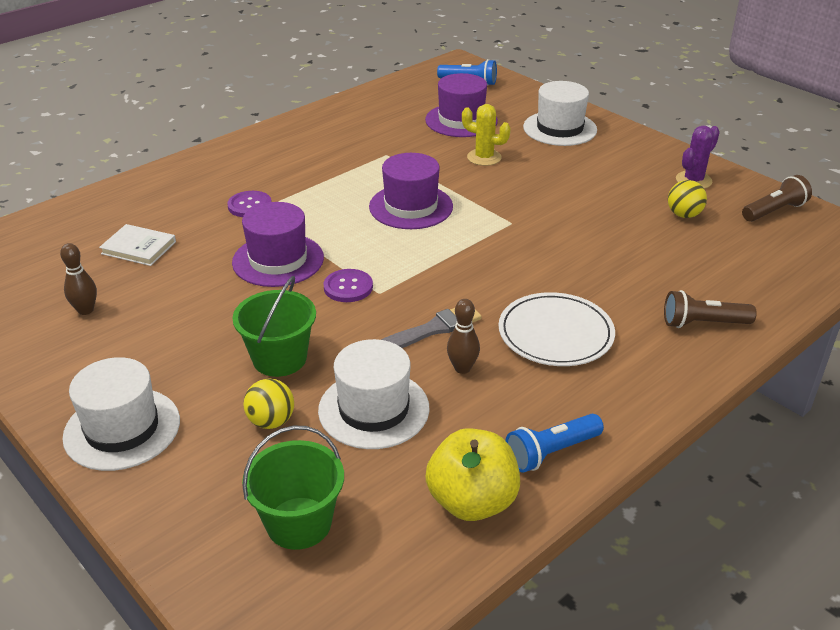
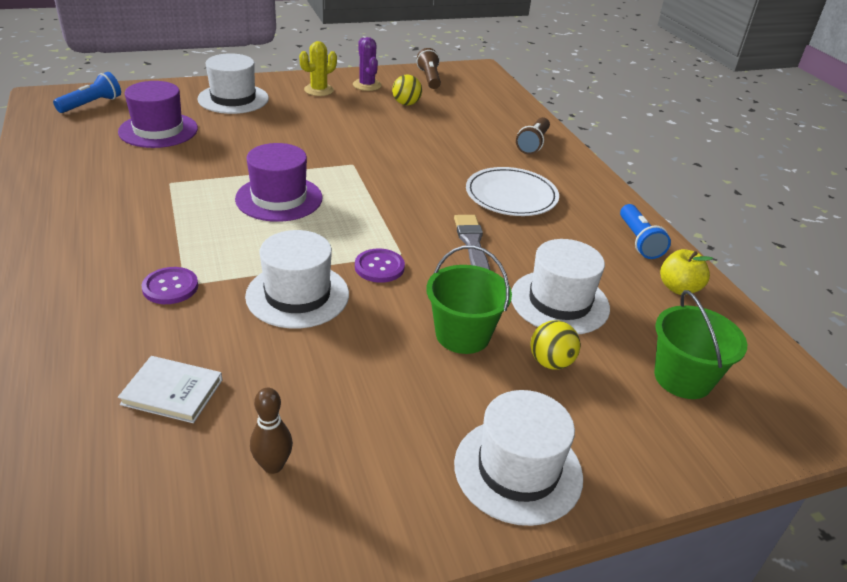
camera: 70 degrees left, 0 degrees up
(139, 248) = (172, 392): white book -> white book turned 60 degrees clockwise
(278, 260) = (297, 295): purple hat -> white hat
(462, 368) = (530, 246): brown bowling pin -> none
(472, 501) = (678, 288): yellow apple -> yellow apple, size x0.65
(484, 157) = (238, 142): yellow cactus -> yellow cactus (319, 90)

